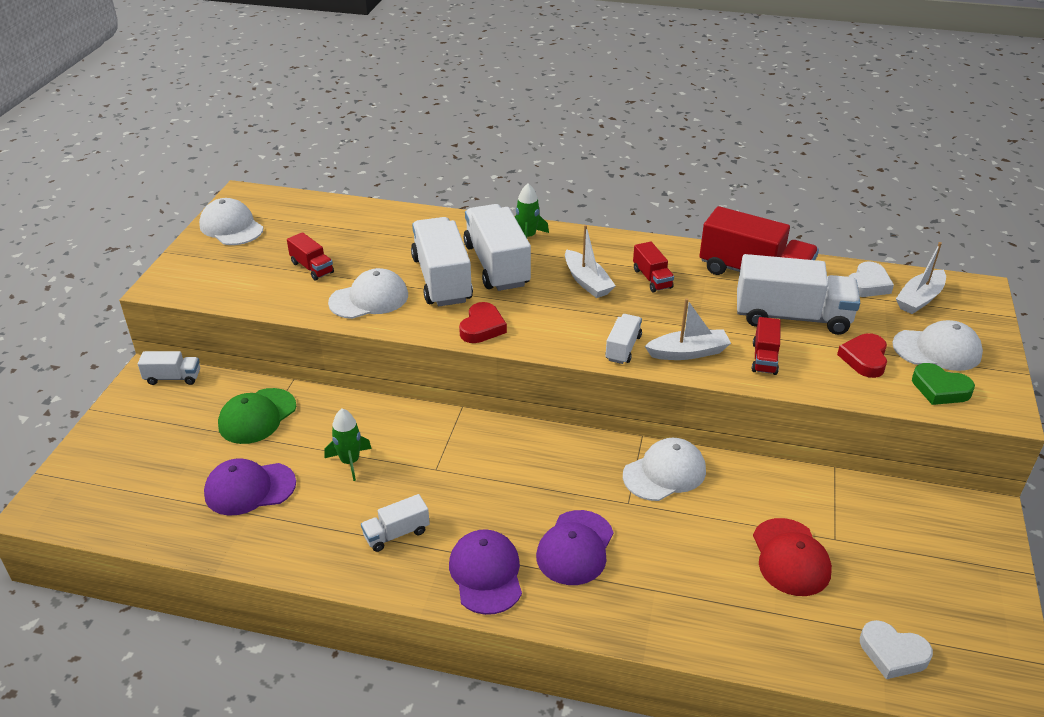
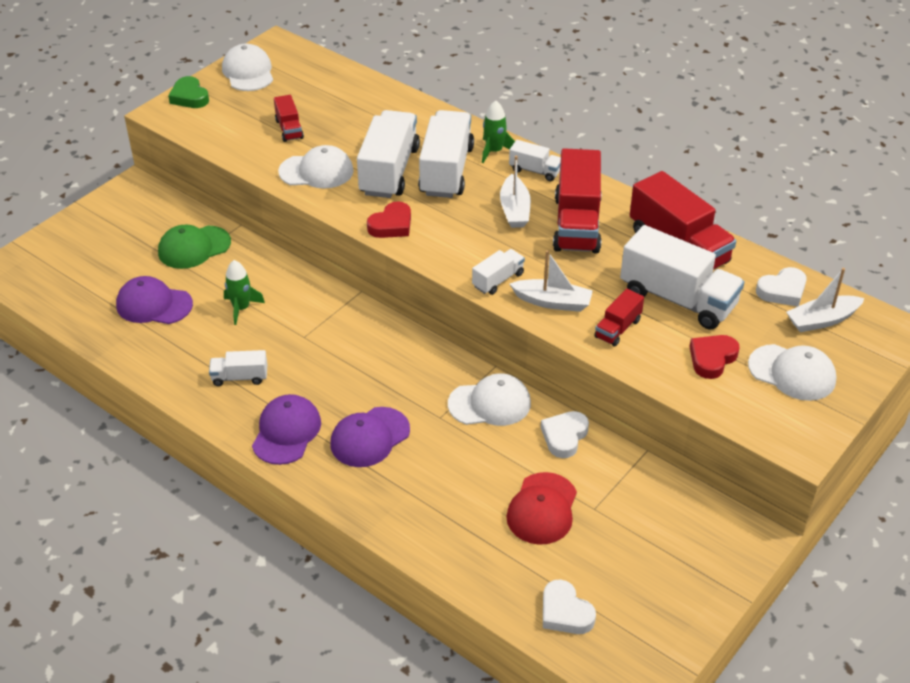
camera: 25 degrees right, 5 degrees up
(173, 378) = (150, 194): white truck -> white truck (535, 171)
(652, 278) = (576, 224): red truck -> red truck, size x2.03
(755, 480) = (564, 436): none -> white heart
(940, 389) = (759, 408): green heart -> green heart (189, 97)

